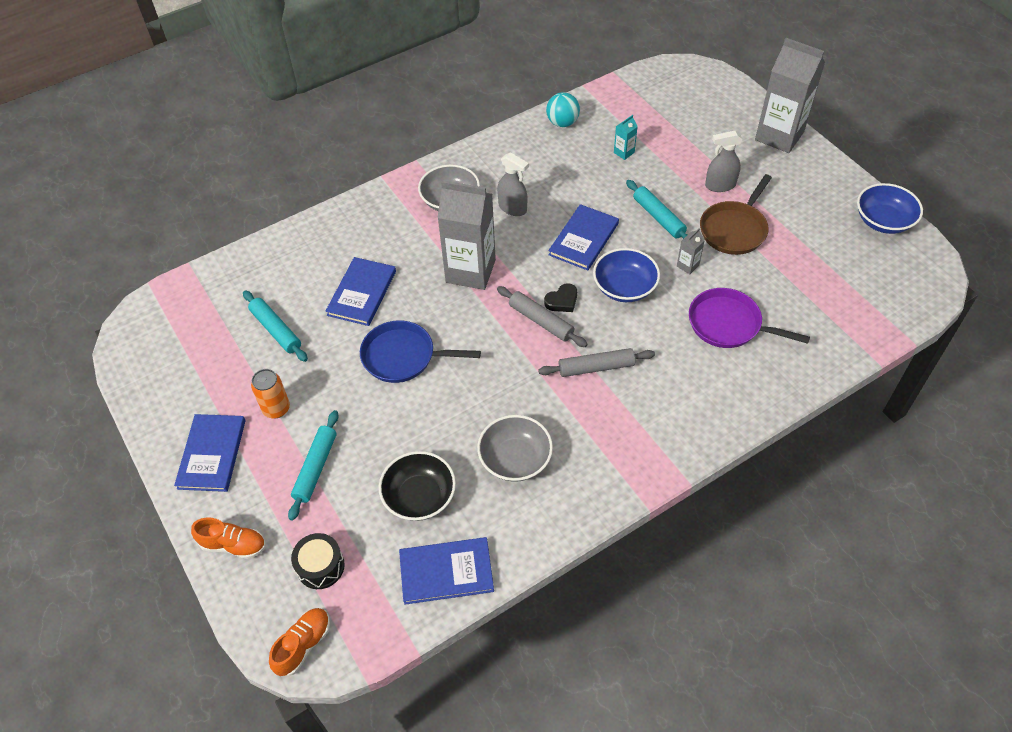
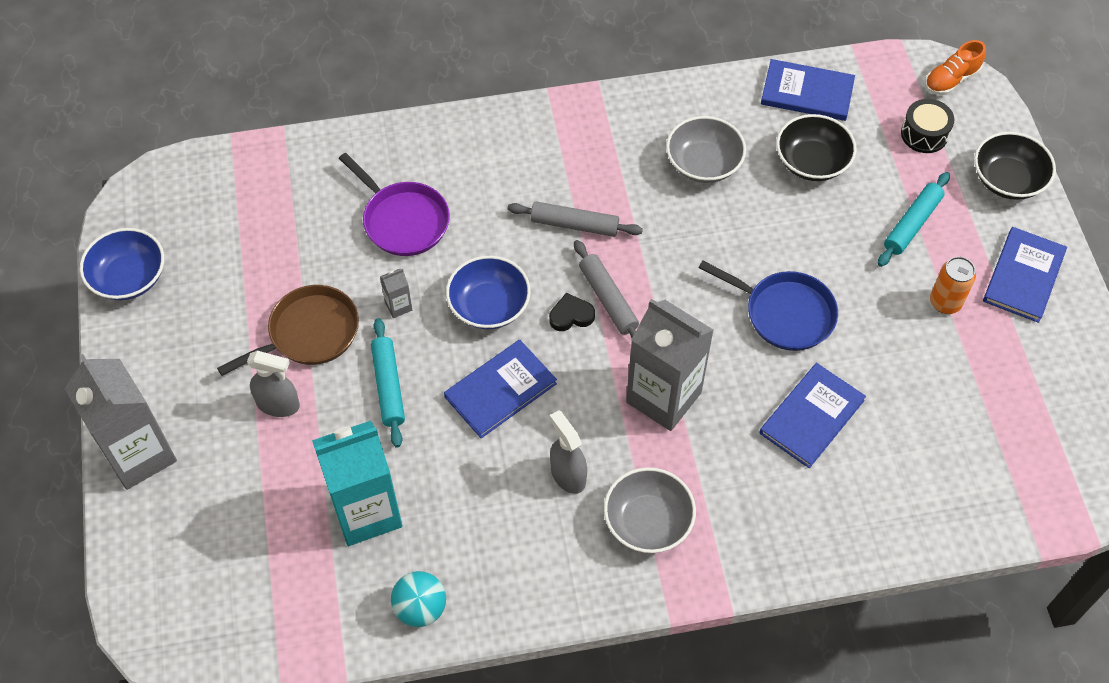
camera: 160 degrees left, 5 degrees up
(233, 545) = (1007, 180): orange shoe -> black bowl
(276, 330) = (931, 403): turquoise rolling pin -> none
(624, 152) = (366, 512): turquoise carton -> turquoise carton, size x2.49

